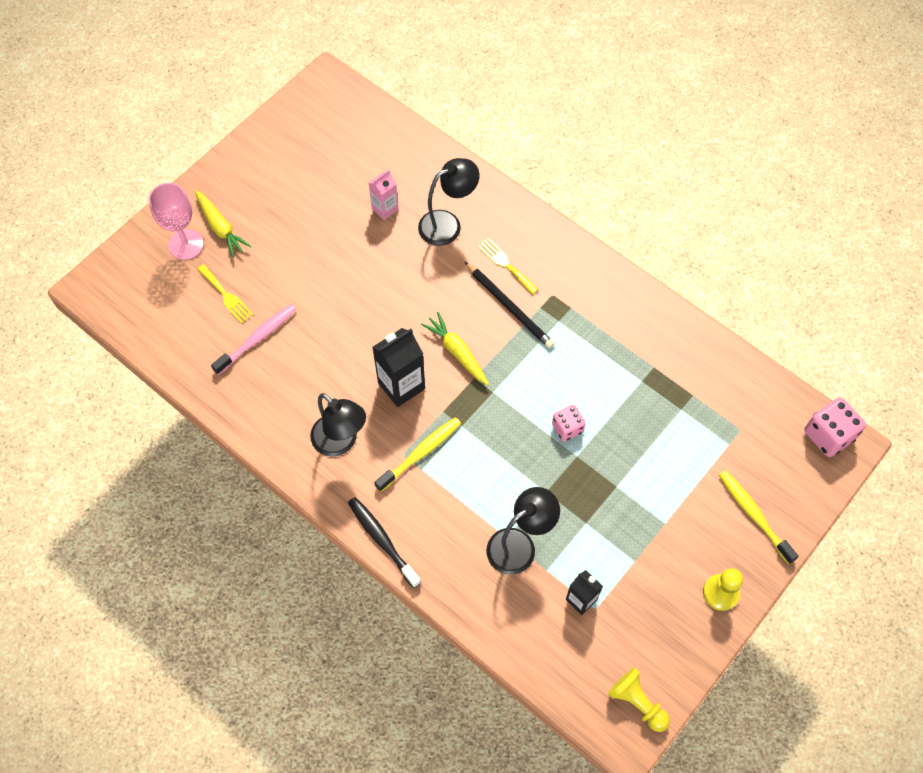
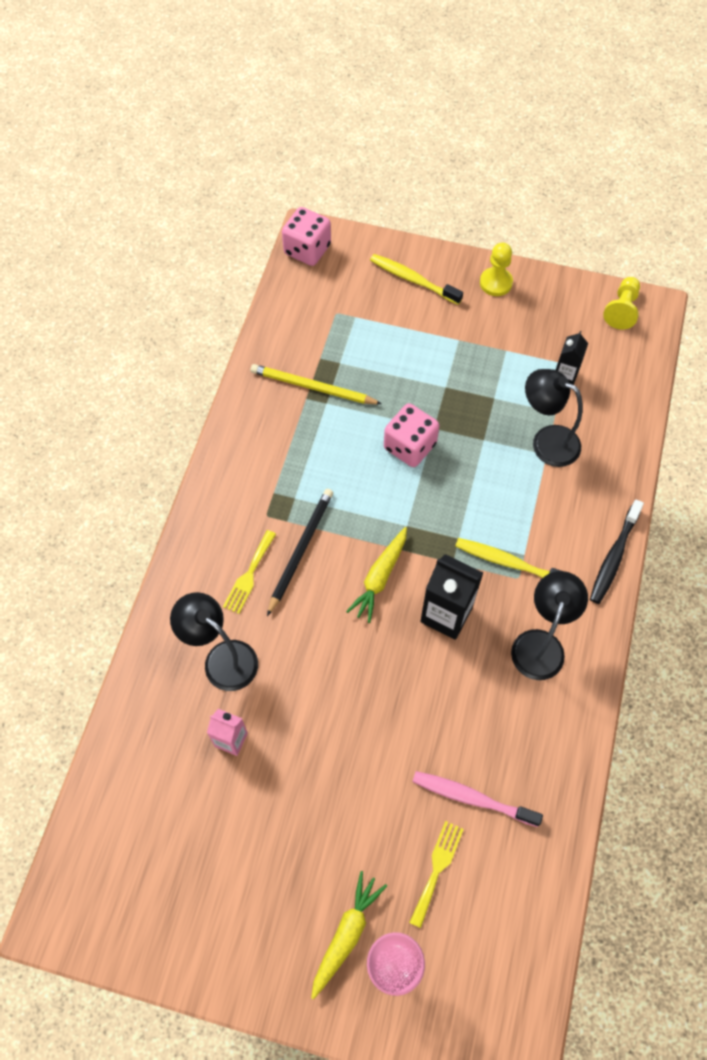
camera: 115 degrees left, 0 degrees up
(567, 428) = (410, 446): pink dice -> pink dice, size x1.57
(663, 376) = (313, 387): none -> yellow pencil
(754, 515) = (413, 280): yellow toothbrush -> yellow toothbrush turned 90 degrees clockwise

